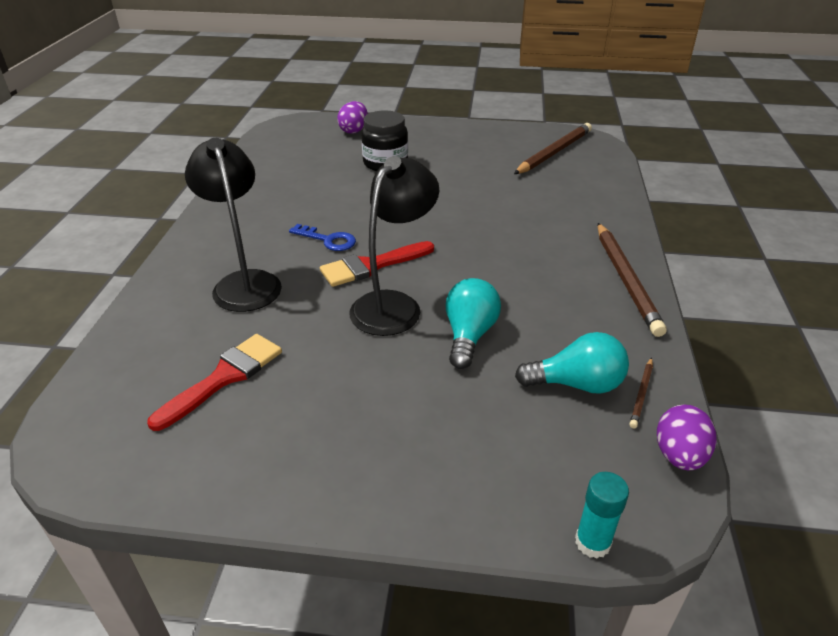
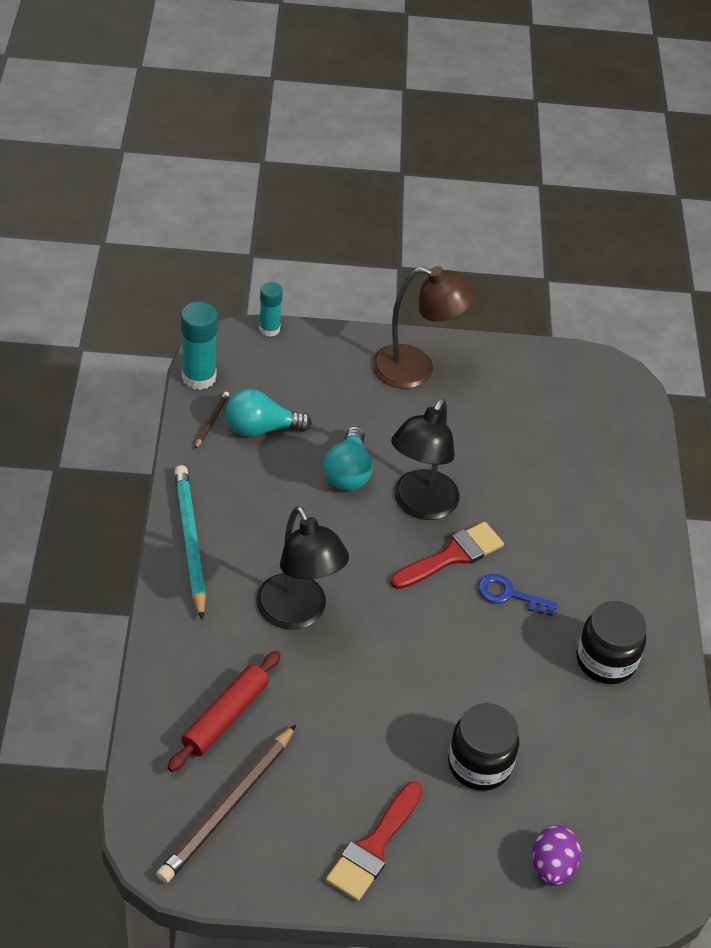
camera: 170 degrees right, 10 degrees up
(224, 377) = (540, 430): red brush -> red brush (374, 846)
(244, 282) = (571, 530): black lamp -> black lamp (297, 613)
(267, 204) = (605, 660): none -> black jar
(363, 464) = (416, 370): none -> brown lamp
(565, 184) = (225, 716): none -> red rolling pin
(626, 280) = (190, 542): brown pencil -> turquoise pencil
(679, 455) = (199, 377): purple egg -> turquoise glue stick

